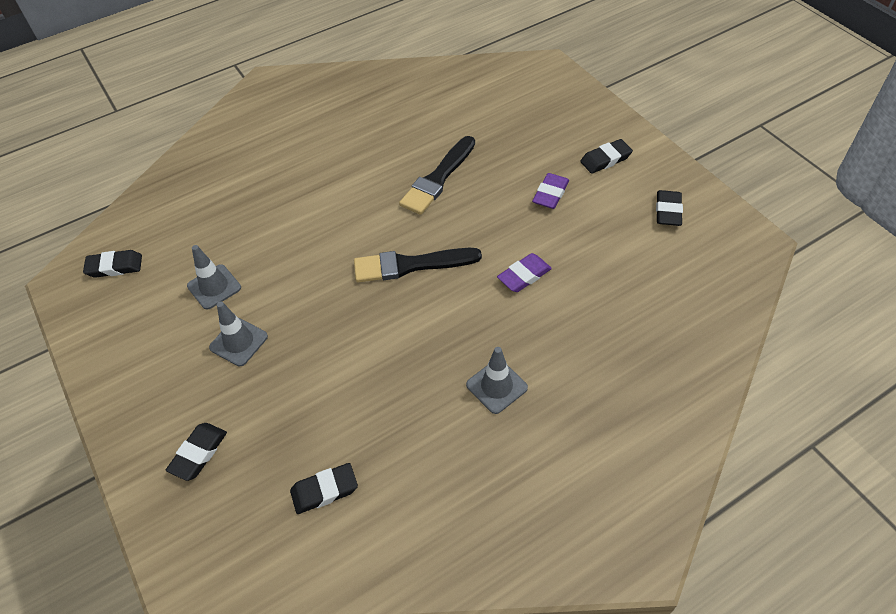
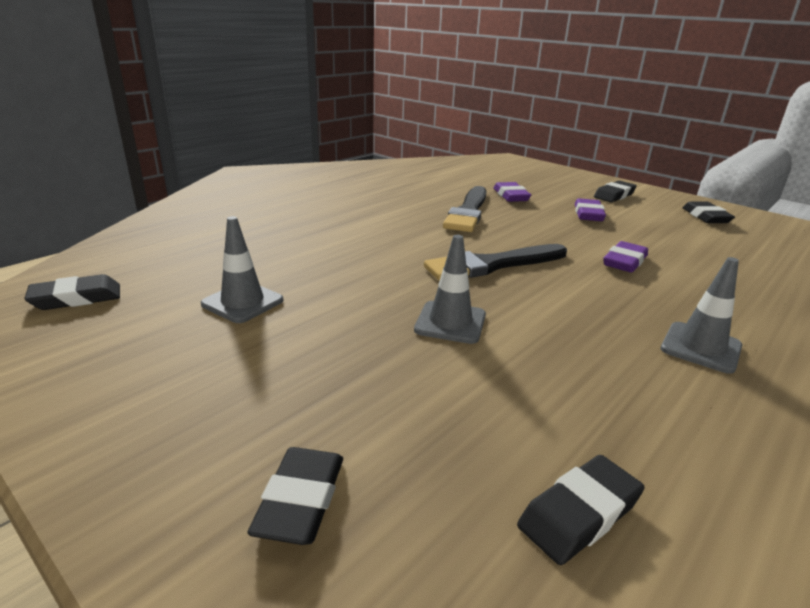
camera: 20 degrees left, 25 degrees down
(239, 342) = (306, 349): grey traffic cone -> grey traffic cone (450, 322)
(497, 151) = (511, 196): none -> purple eraser

